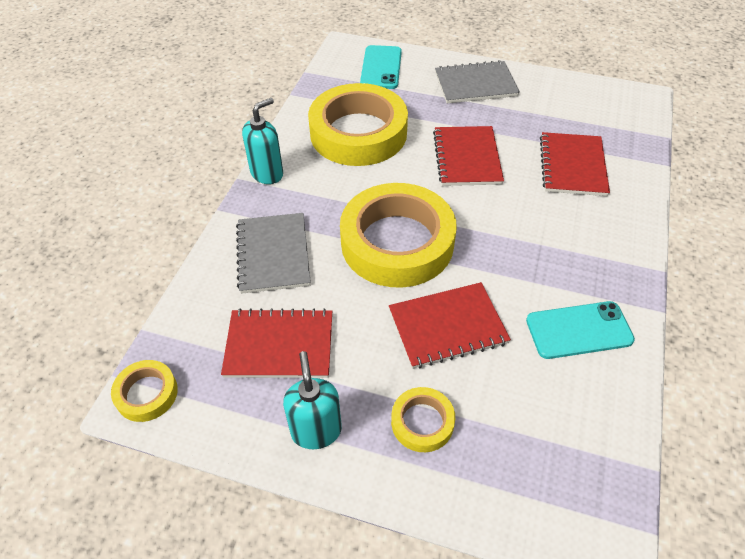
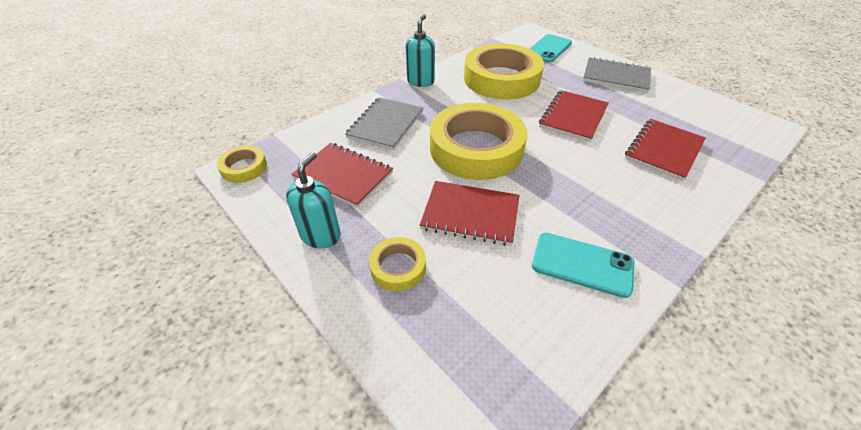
camera: 30 degrees right, 5 degrees down
(267, 173) = (420, 81): turquoise soap dispenser -> turquoise soap dispenser turned 60 degrees counterclockwise

